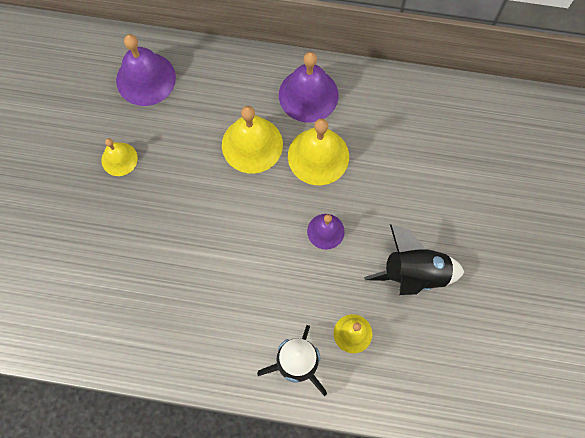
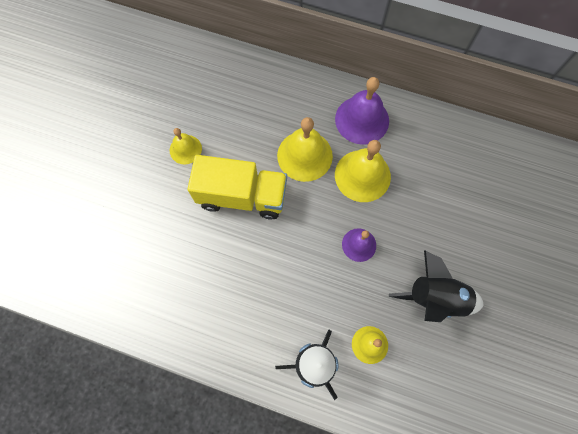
camera: 10 degrees right, 0 degrees up
(146, 79) = (221, 83): purple bell -> none
(191, 200) = (242, 196): none -> yellow truck

